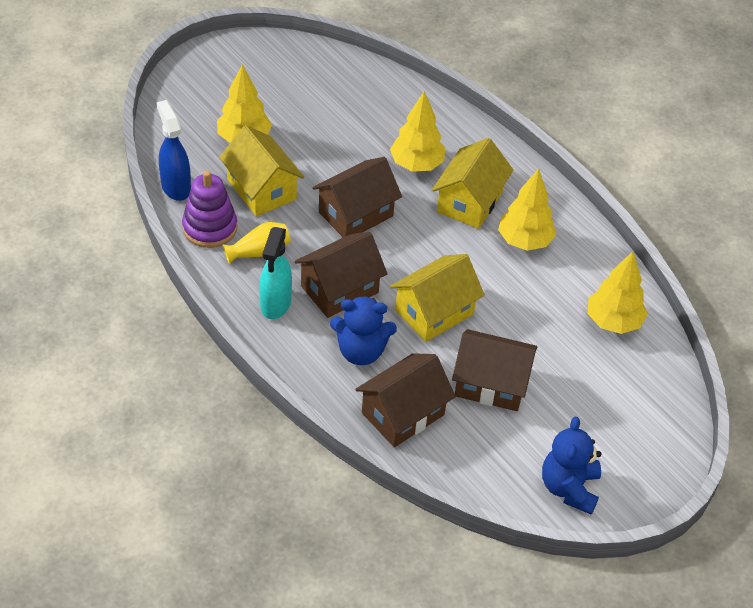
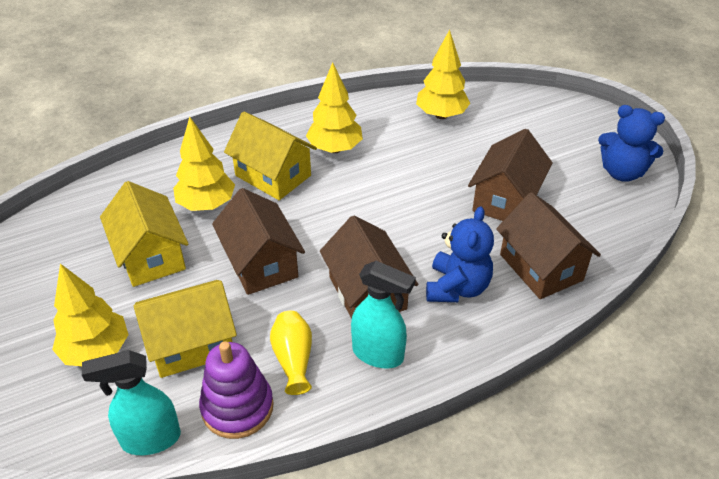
camera: 75 degrees left, 5 degrees down
(175, 187) = (150, 439): blue spray bottle -> turquoise spray bottle
(434, 312) = (412, 224): yellow house -> yellow house (150, 256)

